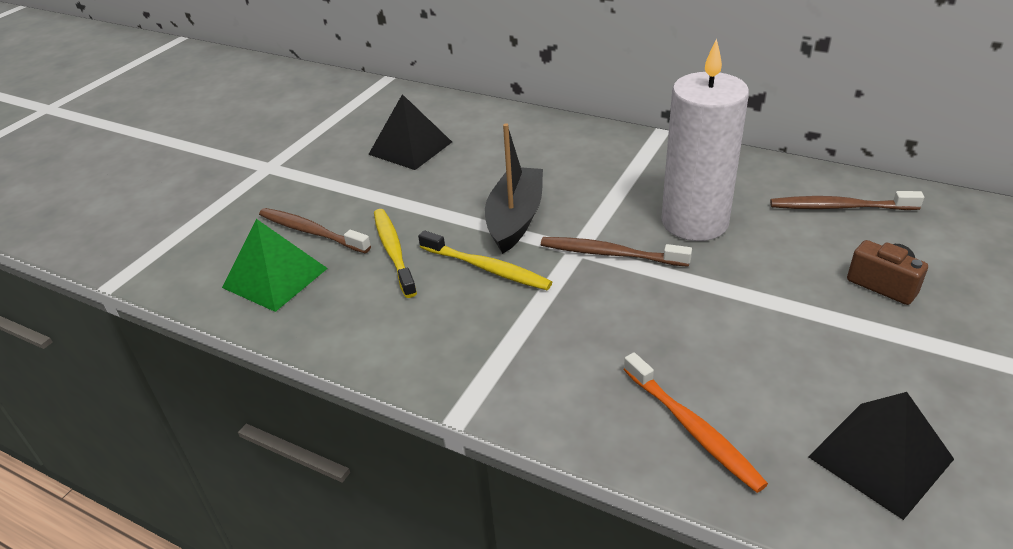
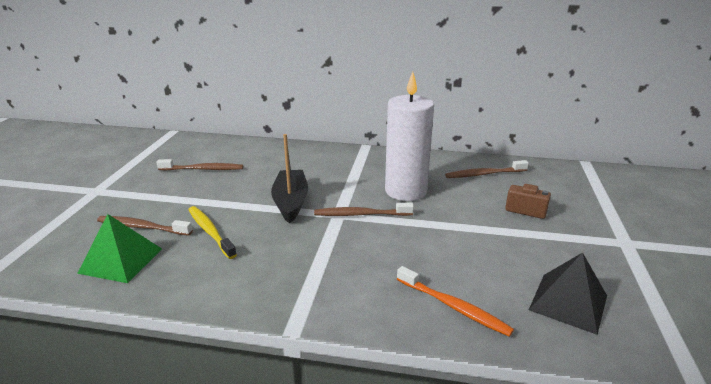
camera: 20 degrees left, 10 degrees down
(410, 148) = (203, 169): black pyramid -> brown toothbrush
(486, 268) = (281, 233): yellow toothbrush -> none

